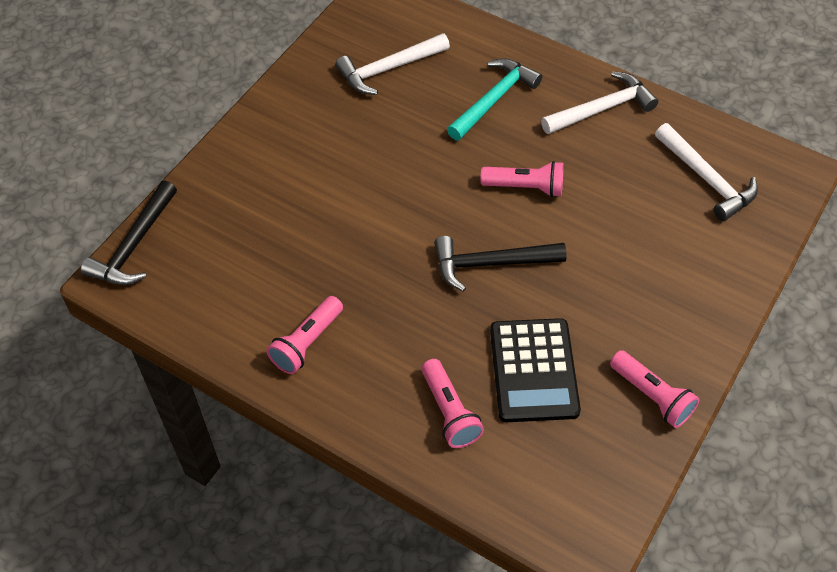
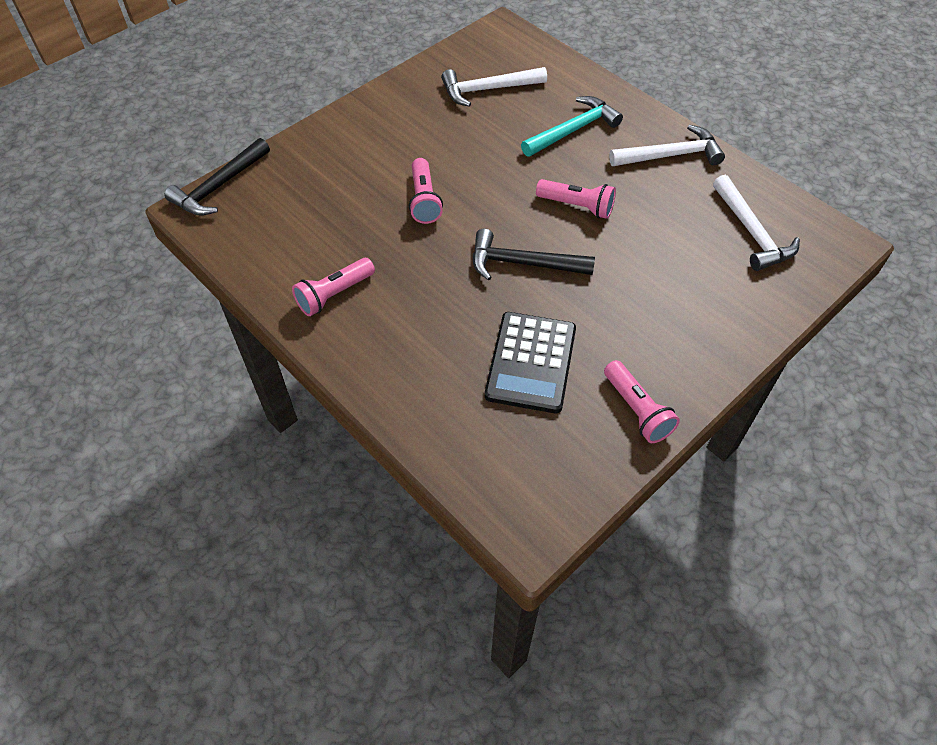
camera: 15 degrees right, 0 degrees up
(449, 412) = (440, 380): pink flashlight -> pink flashlight (424, 200)

